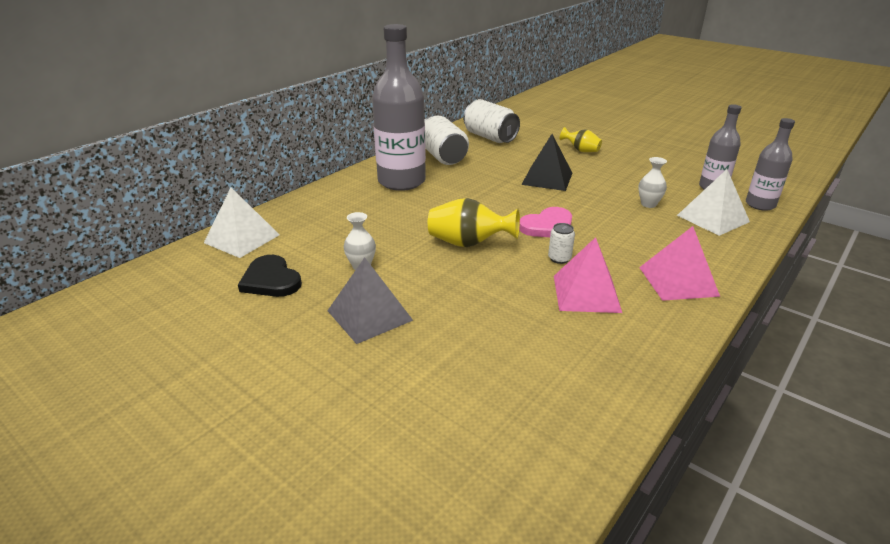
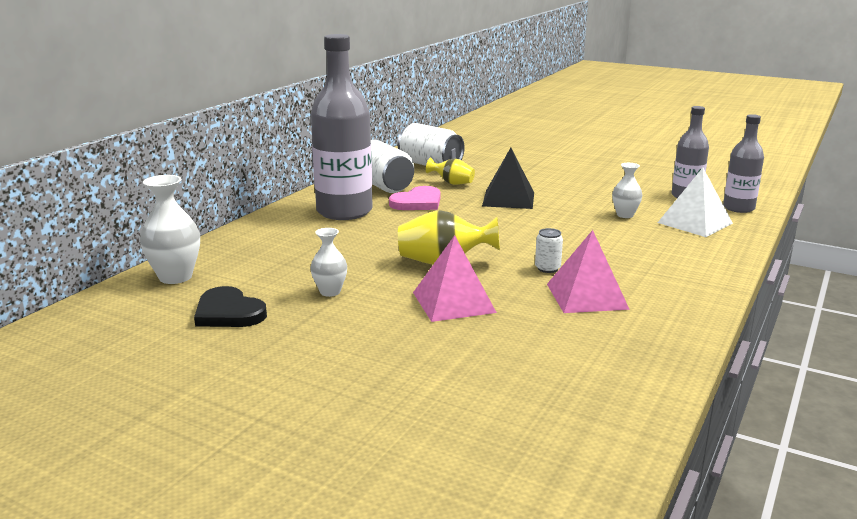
camera: 10 degrees left, 10 degrees down
(242, 238) = (175, 277): white pyramid -> white vase
(369, 315) = (358, 334): grey pyramid -> none
(548, 226) = (525, 241): pink heart -> pink heart (417, 202)
(581, 150) = (536, 171): yellow vase -> yellow vase (452, 183)
(678, 281) = (677, 278): pink pyramid -> pink pyramid (453, 302)

